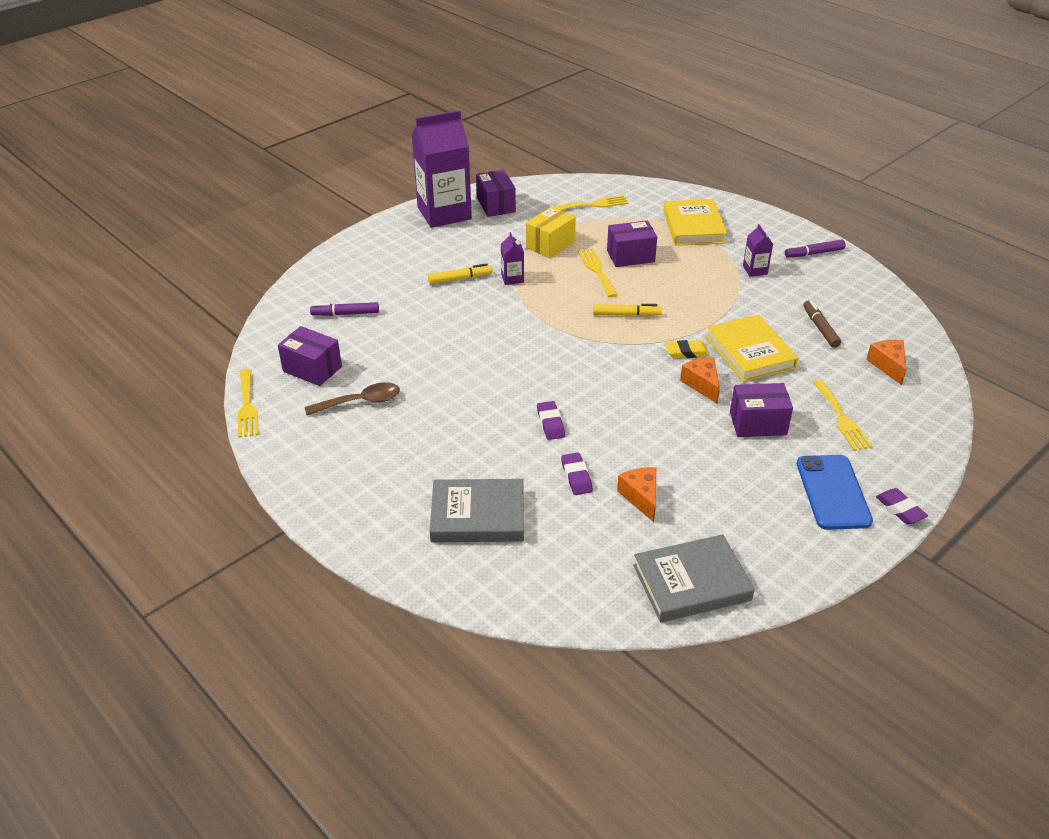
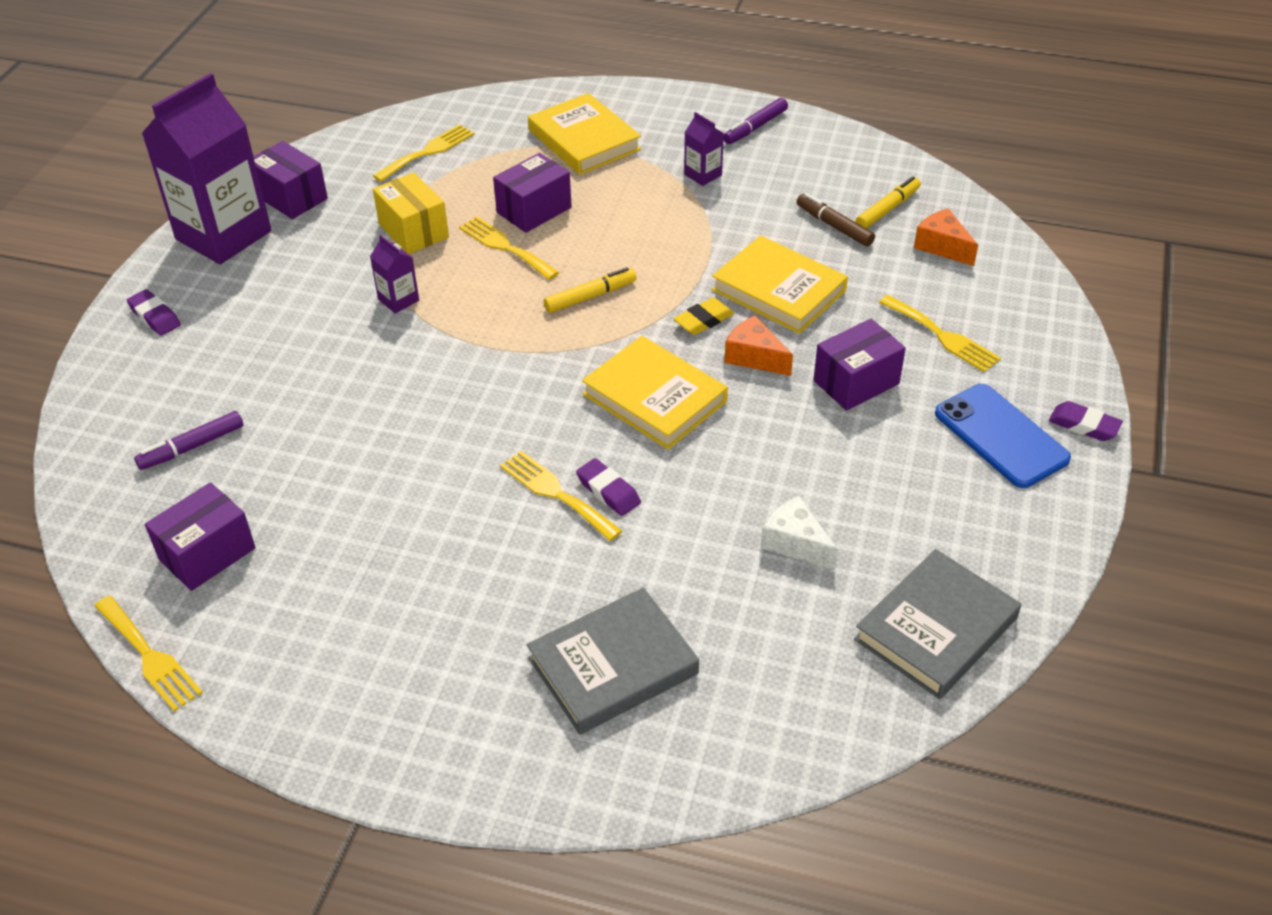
camera: 30 degrees left, 5 degrees up
(312, 369) = (207, 554): purple box -> purple box turned 45 degrees counterclockwise
(360, 402) = (321, 573): brown spoon -> none
(460, 279) = (324, 328): yellow marker -> yellow marker (887, 209)
(519, 412) = (556, 493): none -> yellow fork
(550, 244) = (413, 231): yellow box -> yellow box turned 45 degrees counterclockwise
(576, 477) = (696, 552): purple eraser -> purple eraser (155, 317)
(620, 384) = (654, 398): none -> yellow book
(641, 497) = (795, 543): orange cheese -> white cheese

